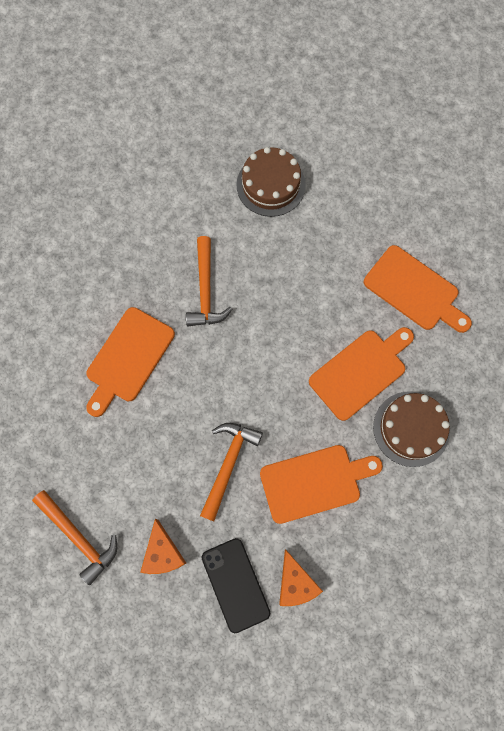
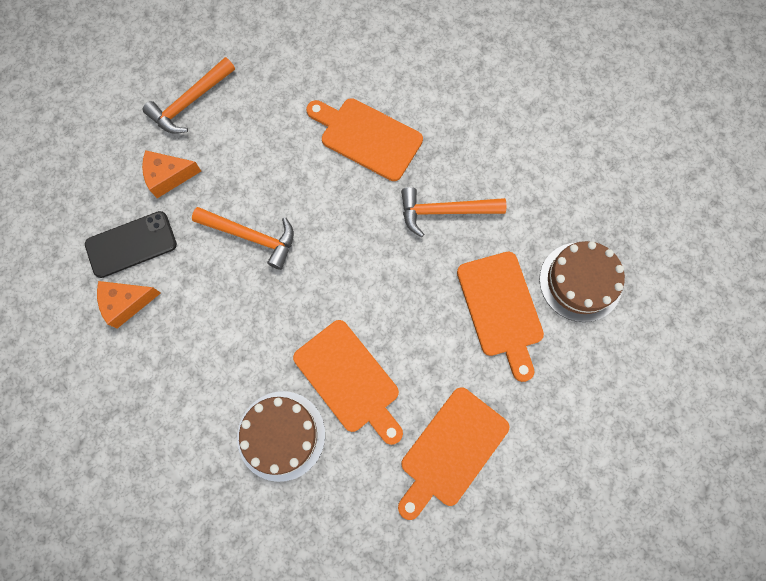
camera: 90 degrees right, 0 degrees up
(315, 482) = (227, 325): orange cutting board -> orange cutting board (501, 309)

